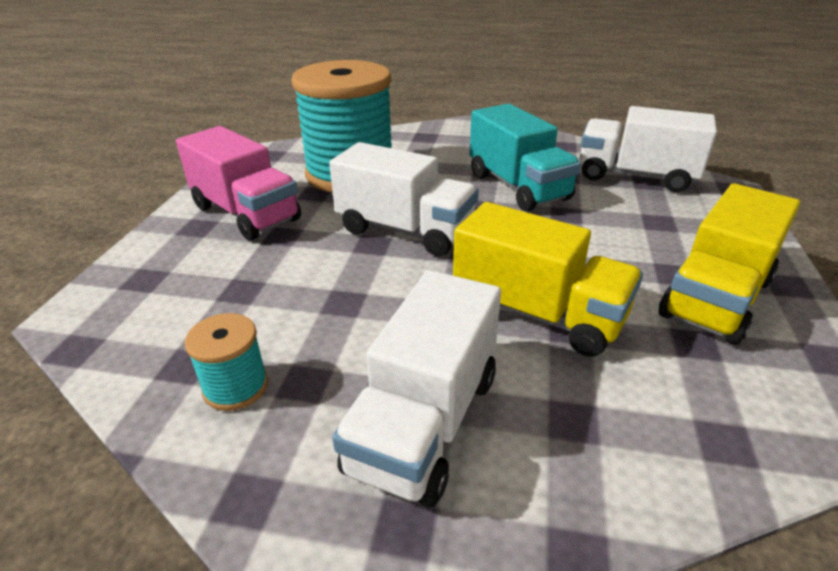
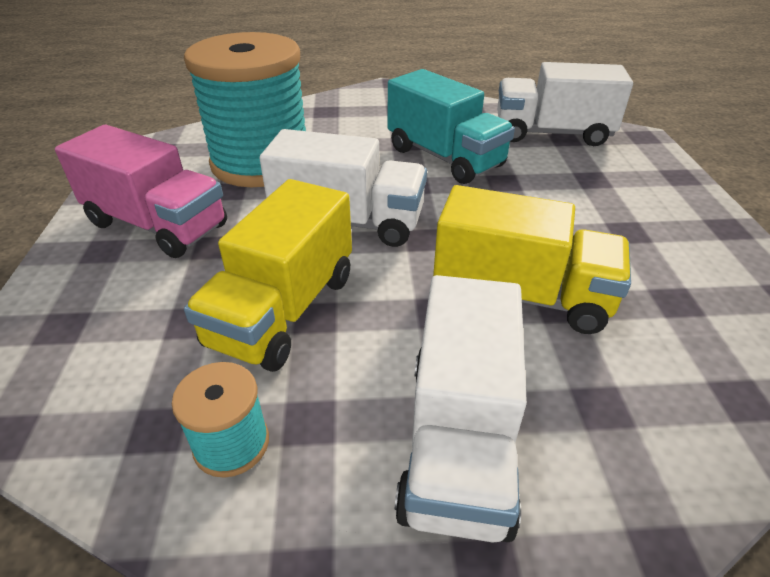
camera: 15 degrees left, 5 degrees up
(716, 298) = (674, 251): yellow truck -> yellow truck (283, 310)

